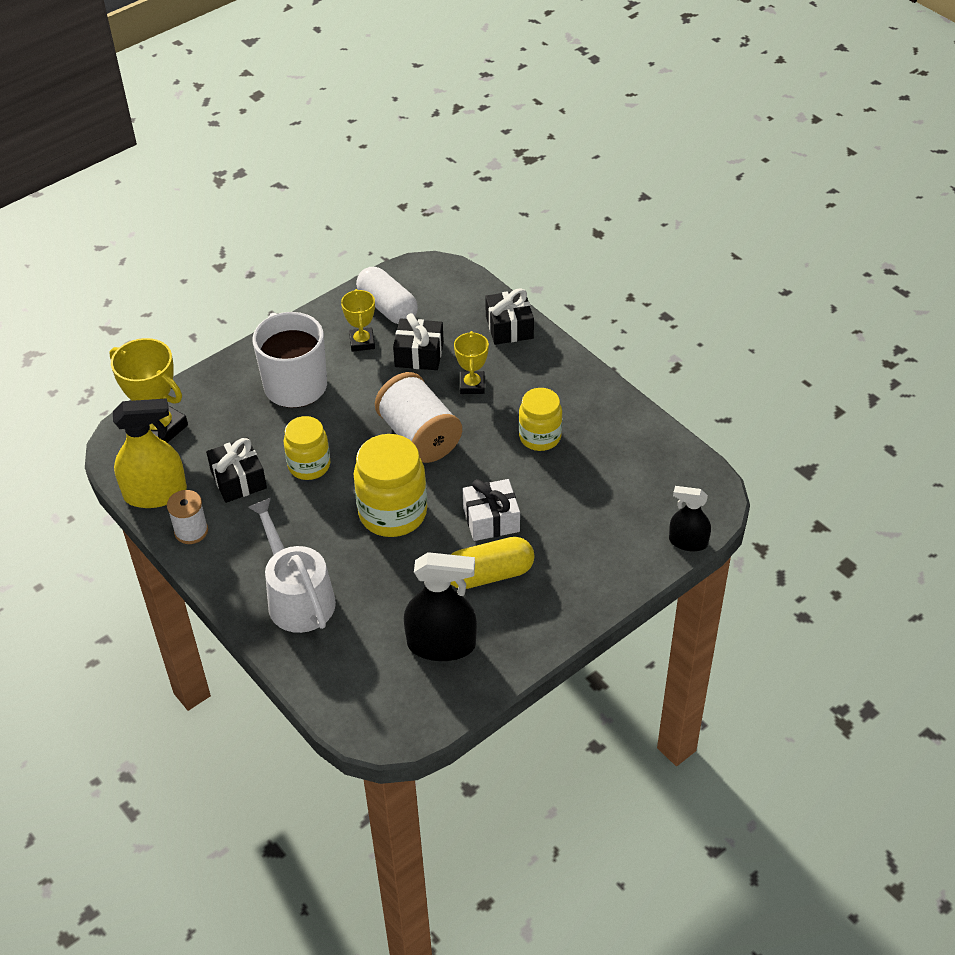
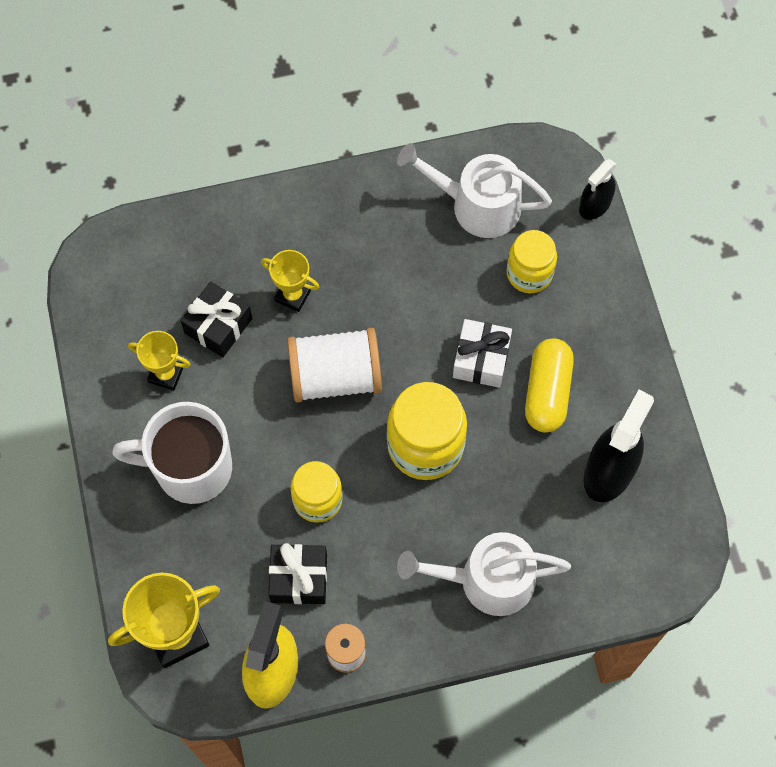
camera: 65 degrees left, 20 degrees up
(387, 307) = (127, 326): white capsule -> none
(509, 327) = (230, 222): black gift -> none
(540, 437) = (398, 266): yellow jar -> yellow jar (529, 273)
(630, 465) = (477, 205): none -> white watering can

